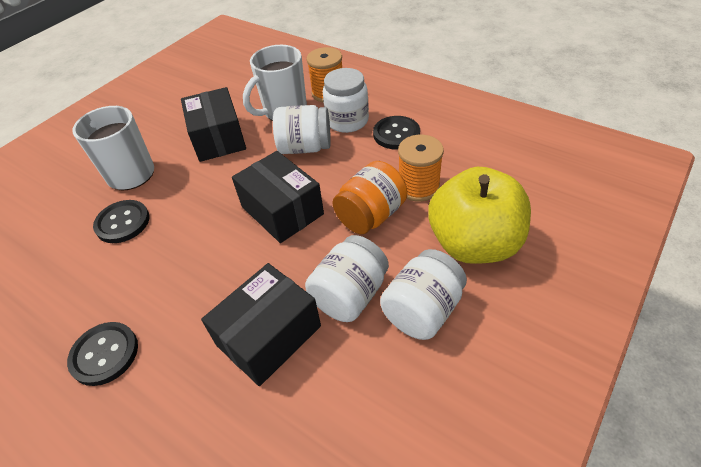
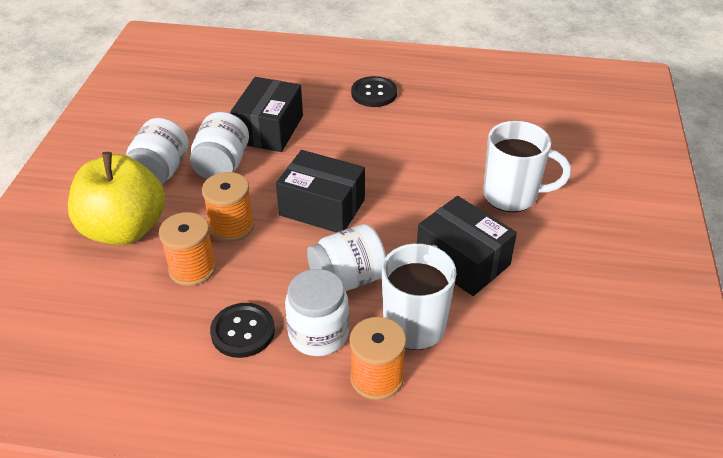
camera: 150 degrees right, 5 degrees down
(122, 223) = (461, 158): black button -> none
(371, 215) = (231, 226): orange jar -> orange spool

